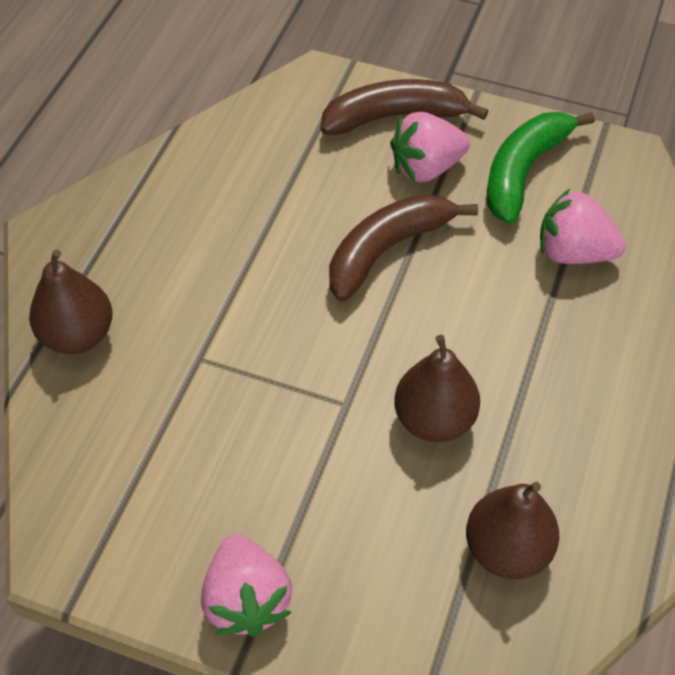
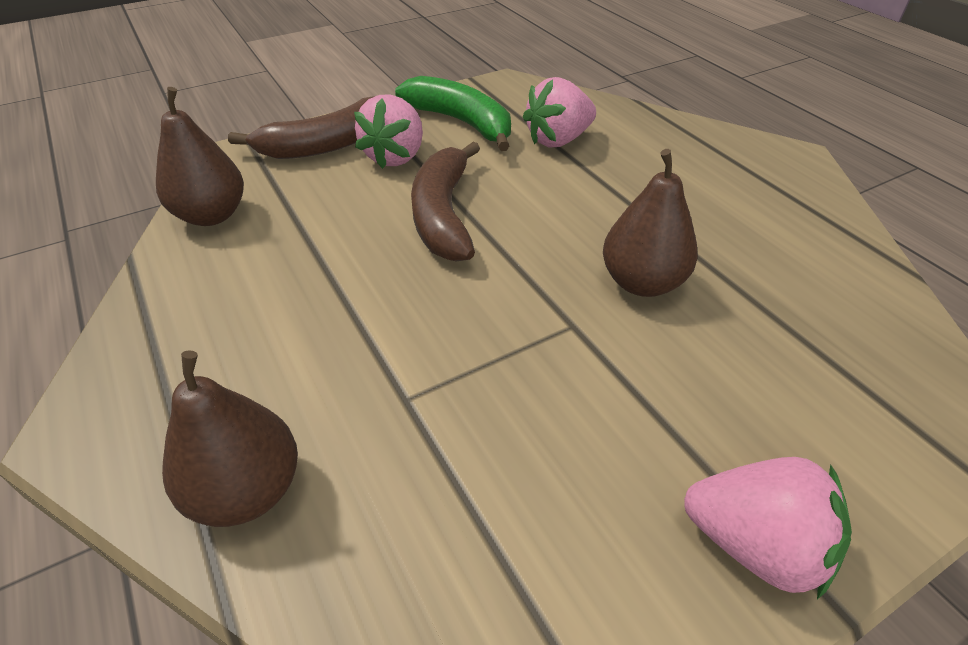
camera: 50 degrees left, 10 degrees down
(394, 117) = (327, 145): brown banana -> brown banana turned 150 degrees counterclockwise
(507, 549) = (811, 314): brown pear -> brown pear (212, 215)
(523, 171) = (461, 122): green banana -> green banana turned 150 degrees clockwise

